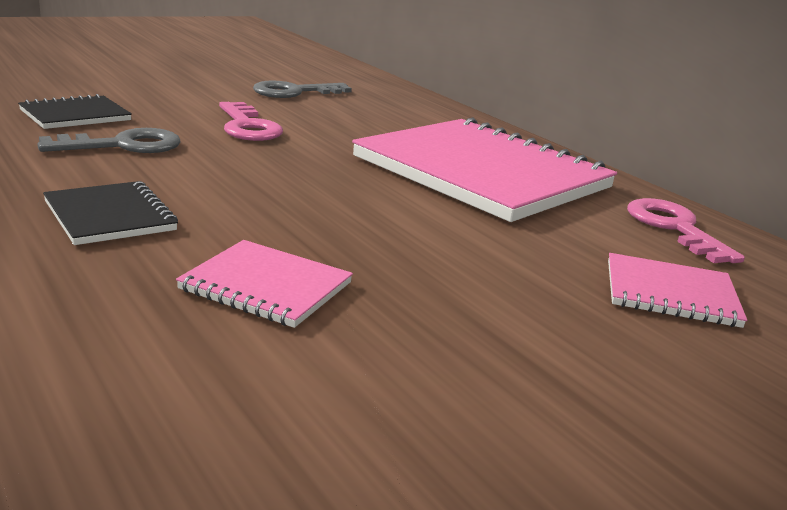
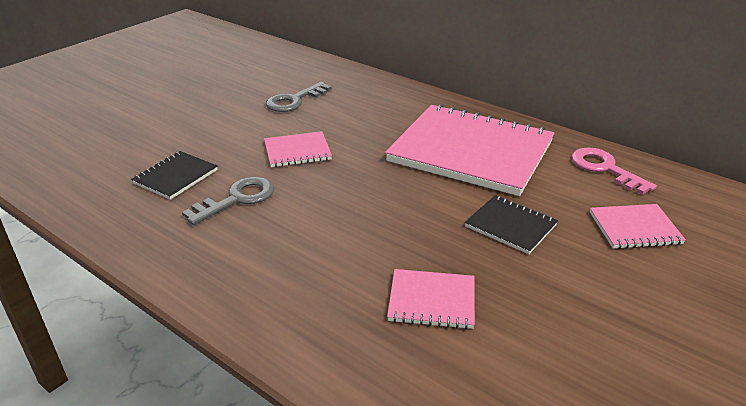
camera: 15 degrees left, 10 degrees up
(110, 216) = (293, 272): black notebook -> black notebook (510, 226)
(248, 127) = (297, 151): pink key -> pink notebook

